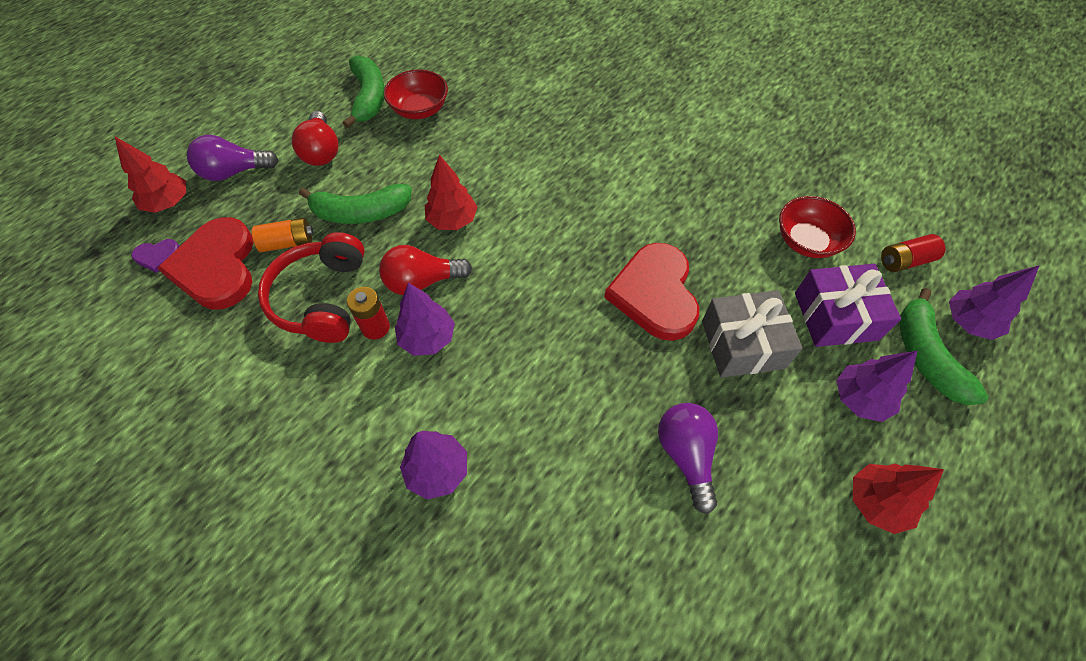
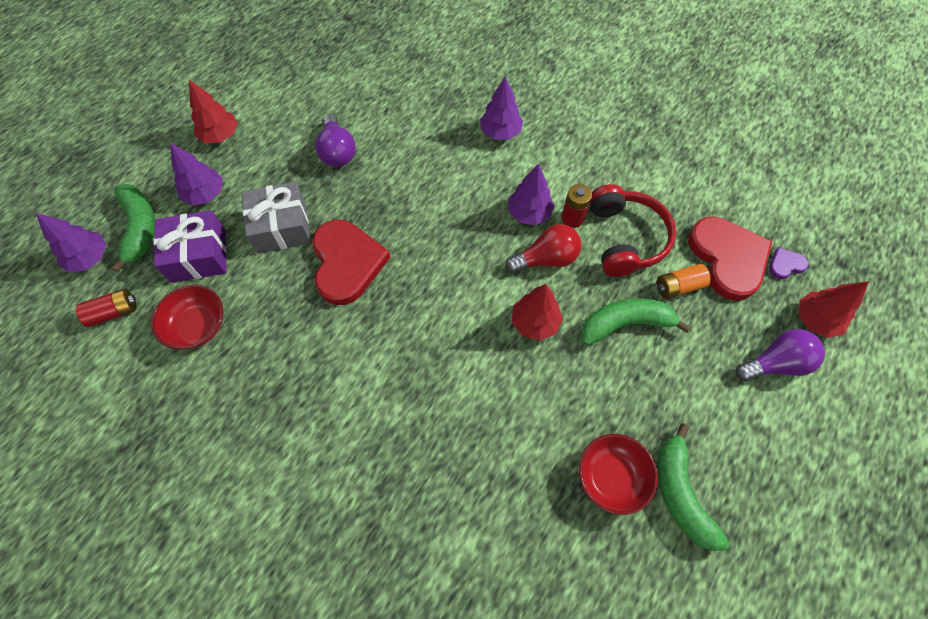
camera: 175 degrees right, 5 degrees up
(322, 151) = (698, 400): red light bulb -> none

